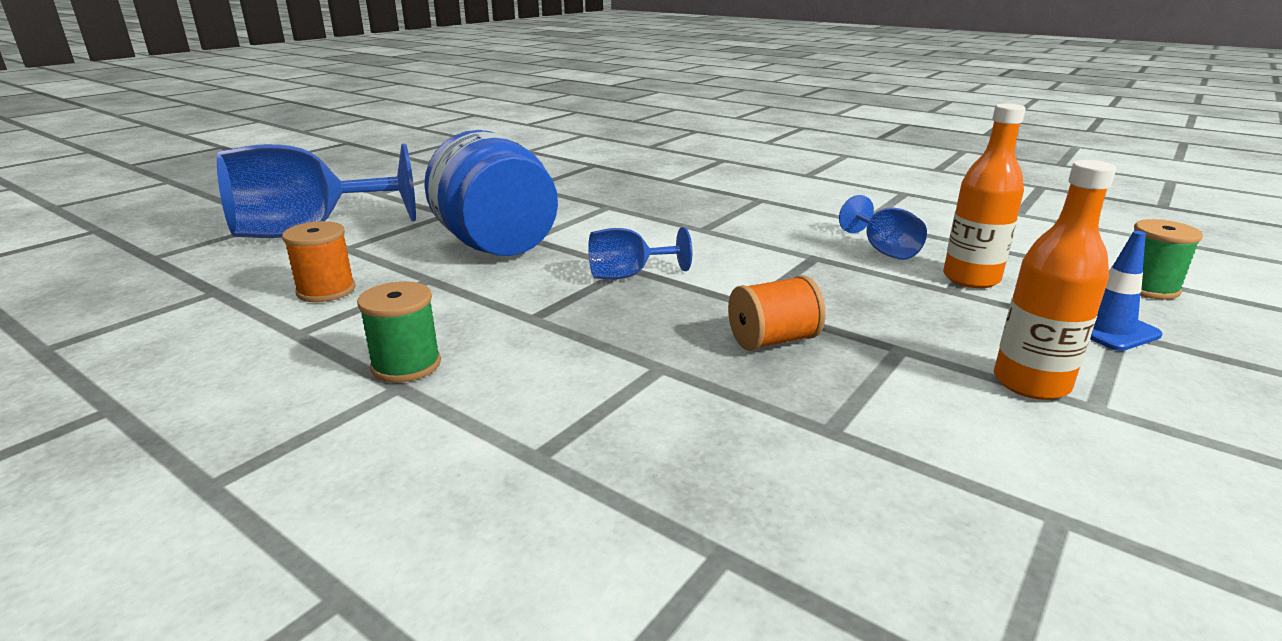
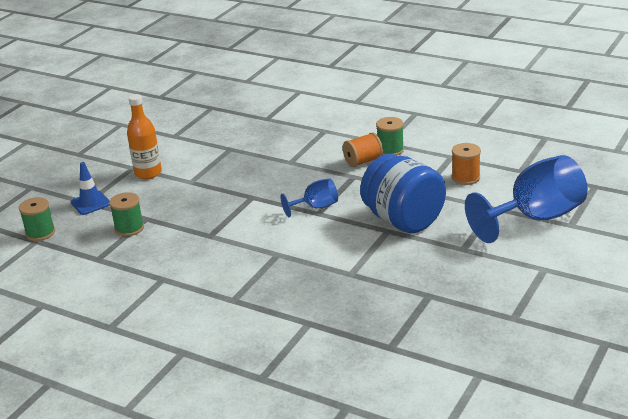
camera: 175 degrees right, 5 degrees up
(773, 340) = (243, 178): orange spool -> orange spool (363, 161)
(883, 250) = (165, 247): blue goblet -> none
(971, 278) = (129, 228): orange bottle -> green spool

